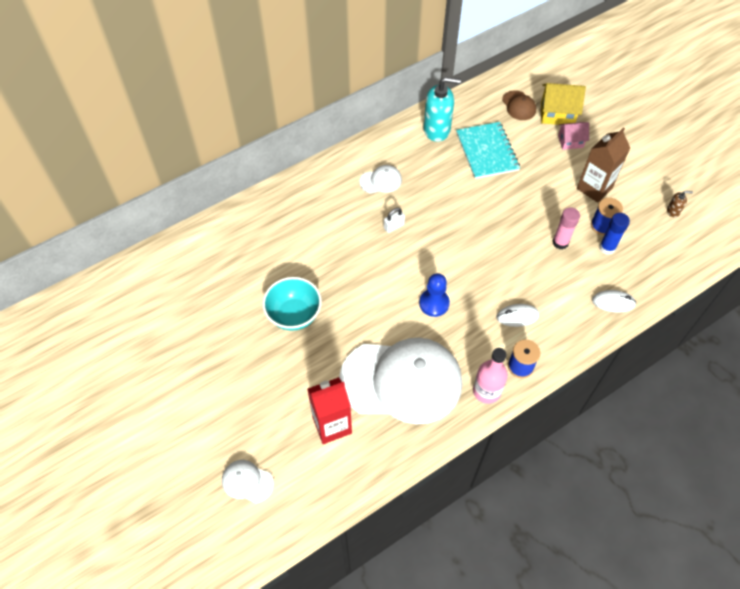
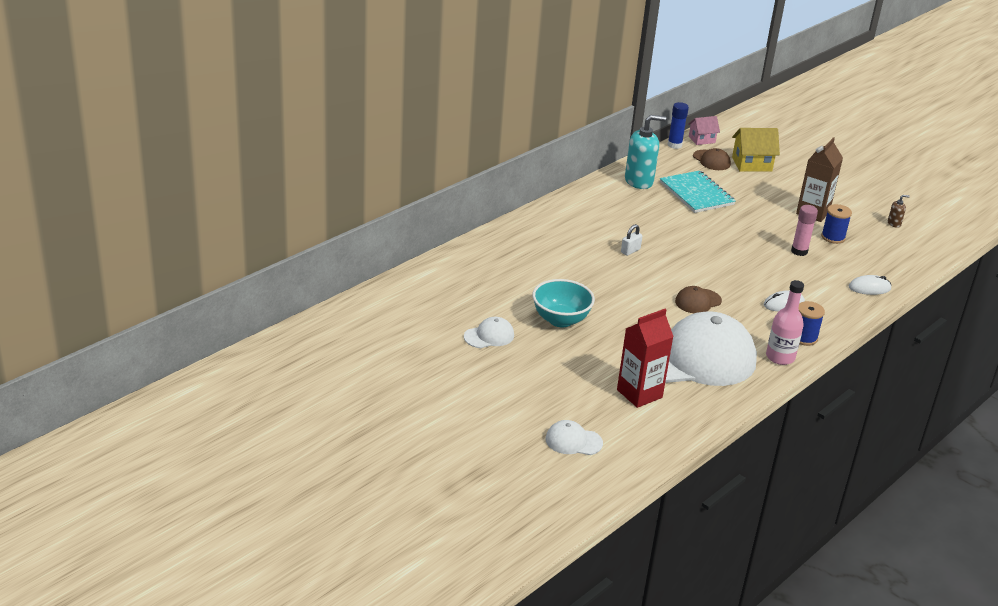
camera: 15 degrees left, 25 degrees down
(381, 181) = (601, 220): white cap -> white cap (489, 336)
(434, 303) = (698, 301): blue pawn -> brown cap
(570, 141) = (774, 182): pink house -> pink house (701, 140)
(607, 248) = (845, 252): blue glue stick -> blue glue stick (674, 145)

